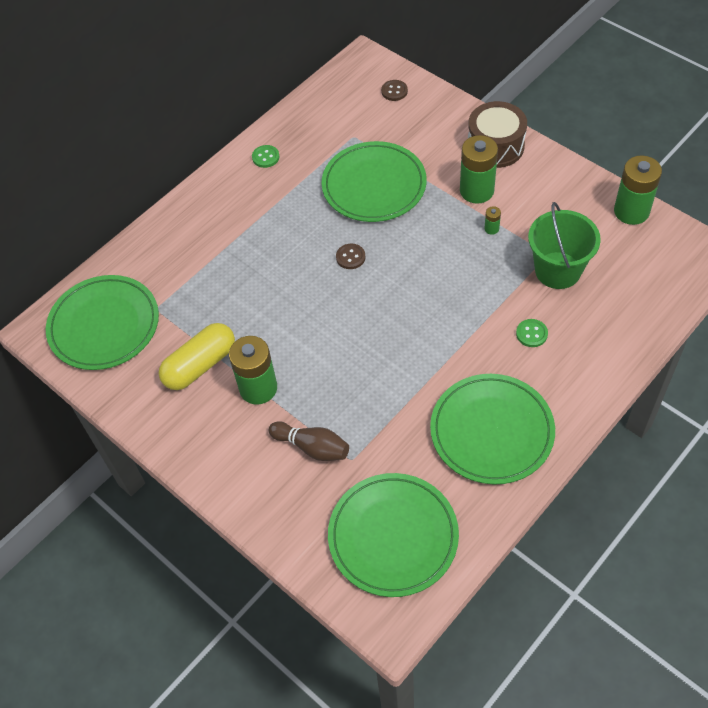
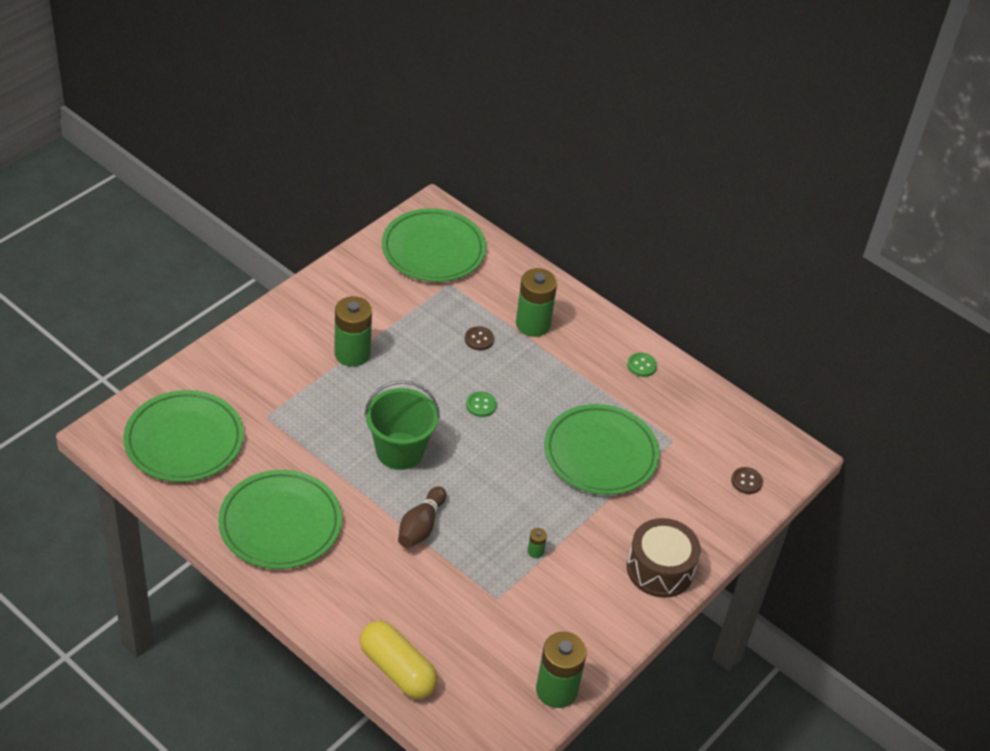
camera: 80 degrees right, 10 degrees down
(200, 365) = (382, 314): yellow capsule -> yellow capsule (397, 669)
(312, 447) = (283, 389): brown bowling pin -> brown bowling pin (421, 526)
(350, 257) = (502, 428): brown button -> brown button (479, 339)
(476, 190) = (591, 544): green battery -> green battery (533, 324)
(531, 334) = (391, 570): green button -> green button (481, 405)
(558, 270) = (474, 605): green bucket -> green bucket (400, 451)

